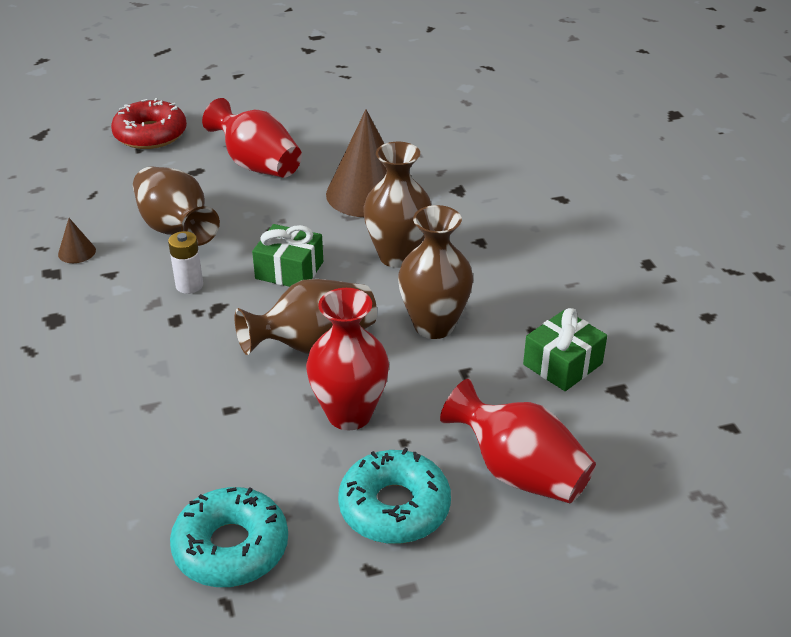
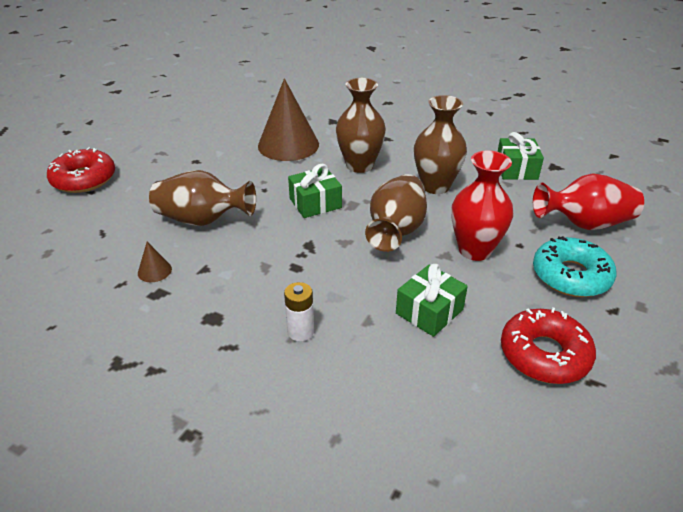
camera: 45 degrees left, 0 degrees up
(189, 285) = (270, 244): white battery -> white battery (300, 332)
(208, 436) = (429, 311): none -> green gift
(231, 548) = (544, 354): turquoise donut -> red donut
(257, 165) = (195, 162): red vase -> none

